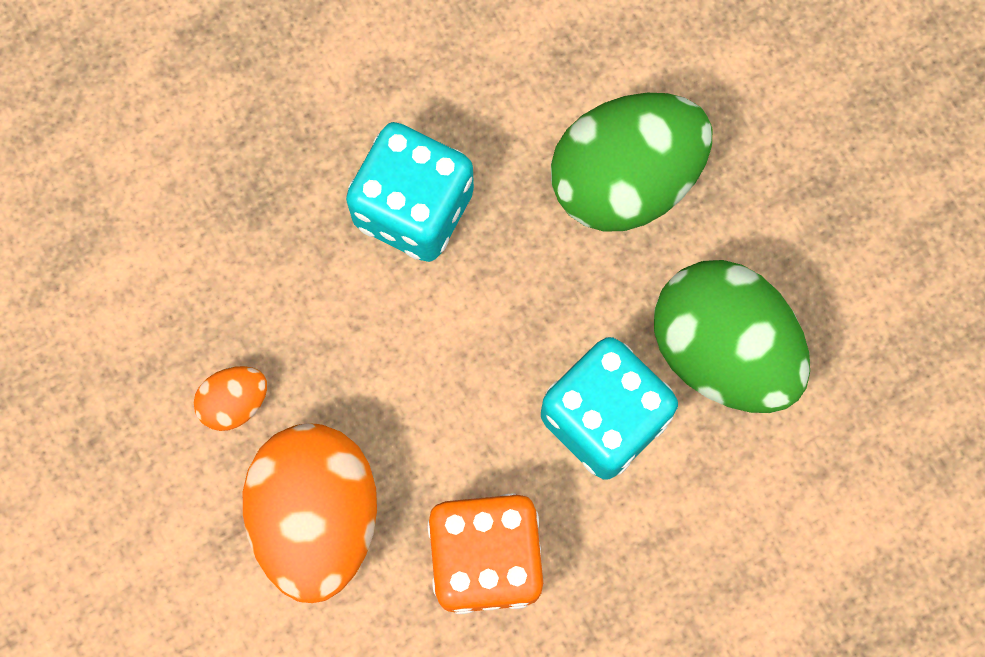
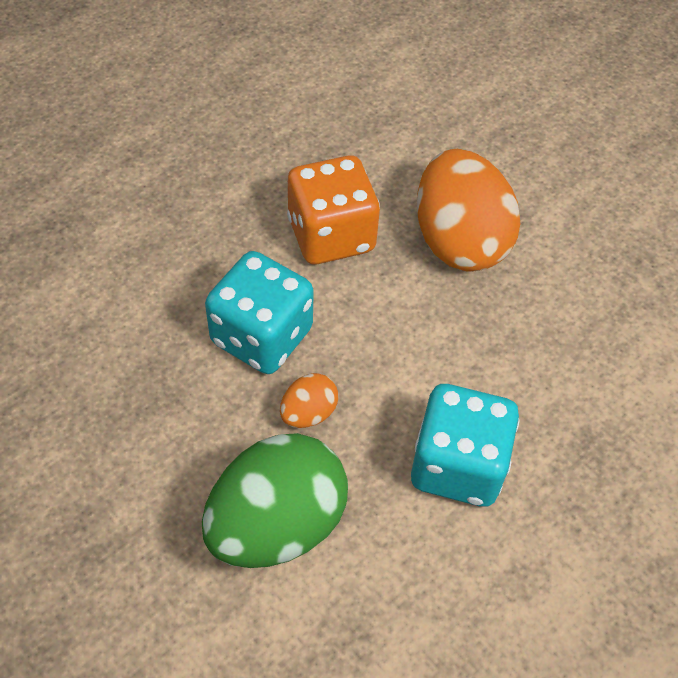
camera: 165 degrees right, 20 degrees down
(235, 402) = (547, 300): orange egg -> orange egg (308, 413)
(722, 350) = (171, 399): green egg -> none

